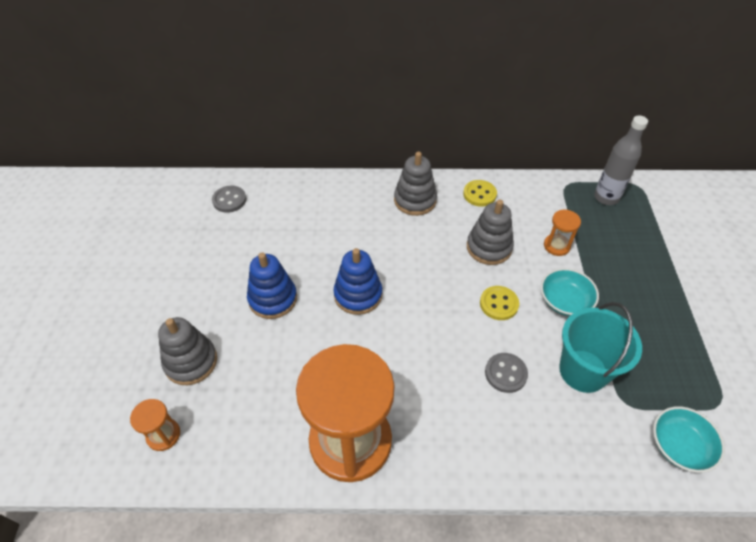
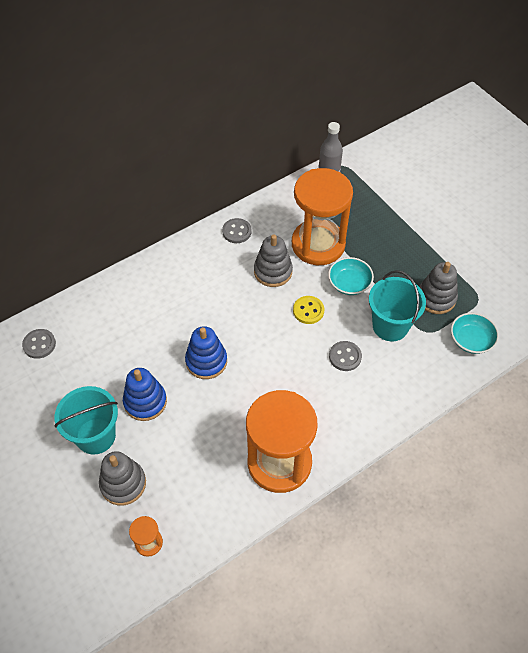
camera: 35 degrees left, 5 degrees up
(206, 303) = (96, 436): none -> turquoise bucket
(415, 200) = (192, 263): grey stacking toy -> grey stacking toy (436, 298)
(479, 194) = (236, 231): yellow button -> grey button
(556, 246) = (318, 244): orange hourglass -> orange hourglass, size x2.46

